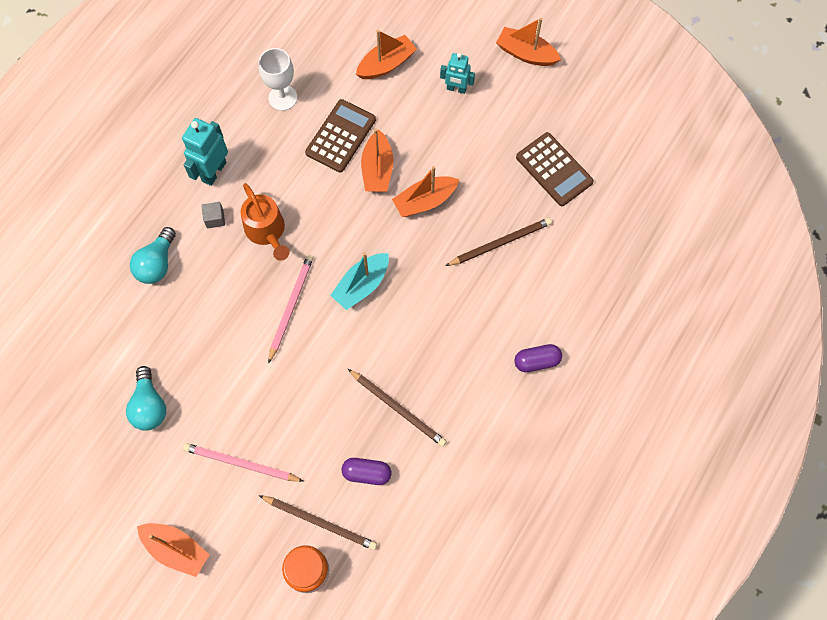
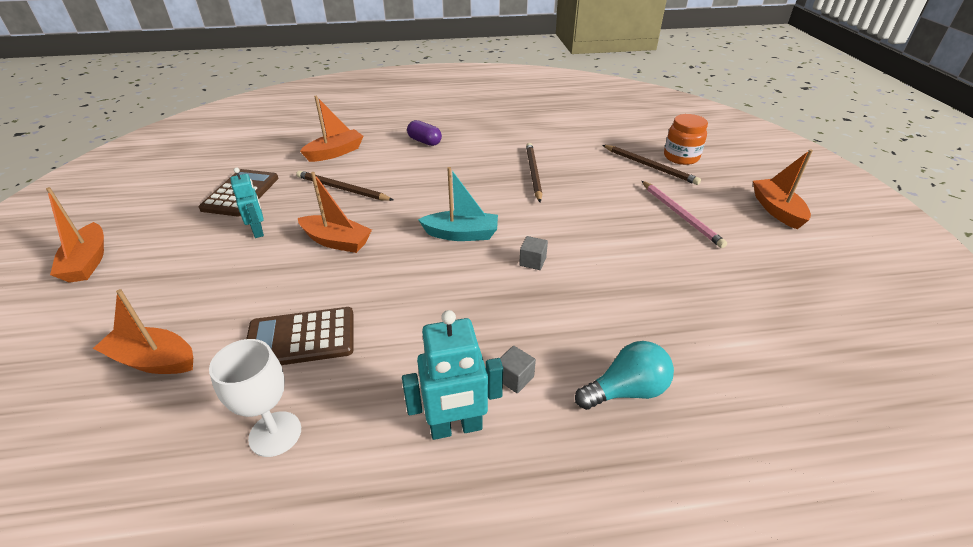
camera: 130 degrees left, 30 degrees down
(149, 406) = (737, 290): turquoise light bulb -> none
(267, 231) = (480, 324): orange watering can -> none
(291, 306) = (532, 261): pink pencil -> grey cube
(320, 522) = (650, 166): brown pencil -> brown pencil turned 150 degrees clockwise
(367, 473) = (592, 165): purple capsule -> none
(377, 169) = (325, 287): orange boat -> orange boat (335, 153)
(456, 89) = (168, 286): turquoise robot -> turquoise robot (258, 231)

